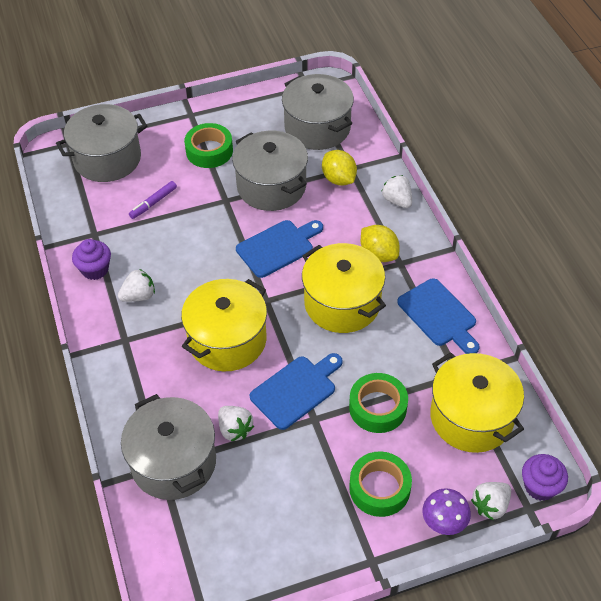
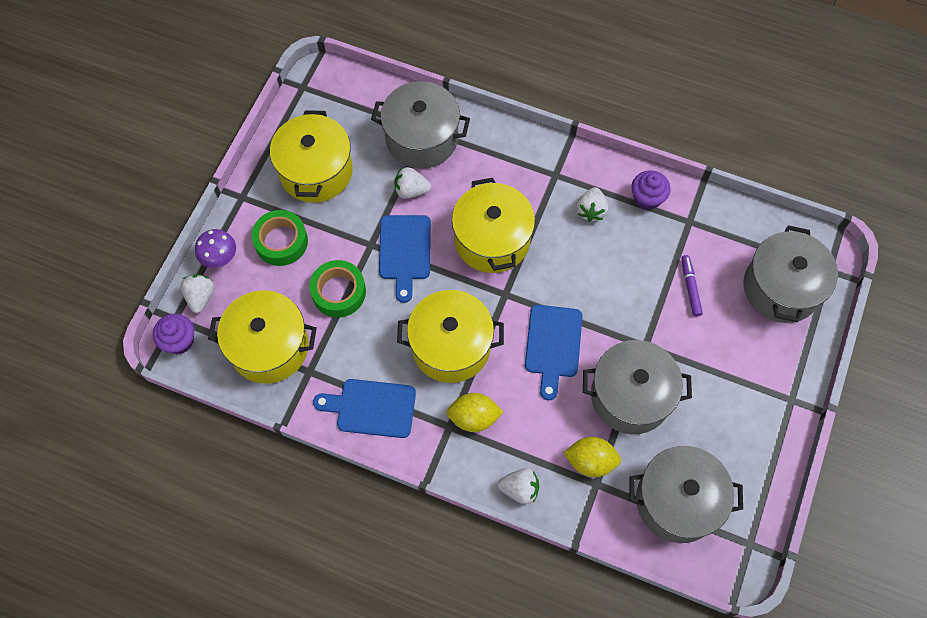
camera: 130 degrees right, 15 degrees up
(209, 151) = (723, 378): green tape -> none
(286, 521) = (316, 171): none -> yellow pot

